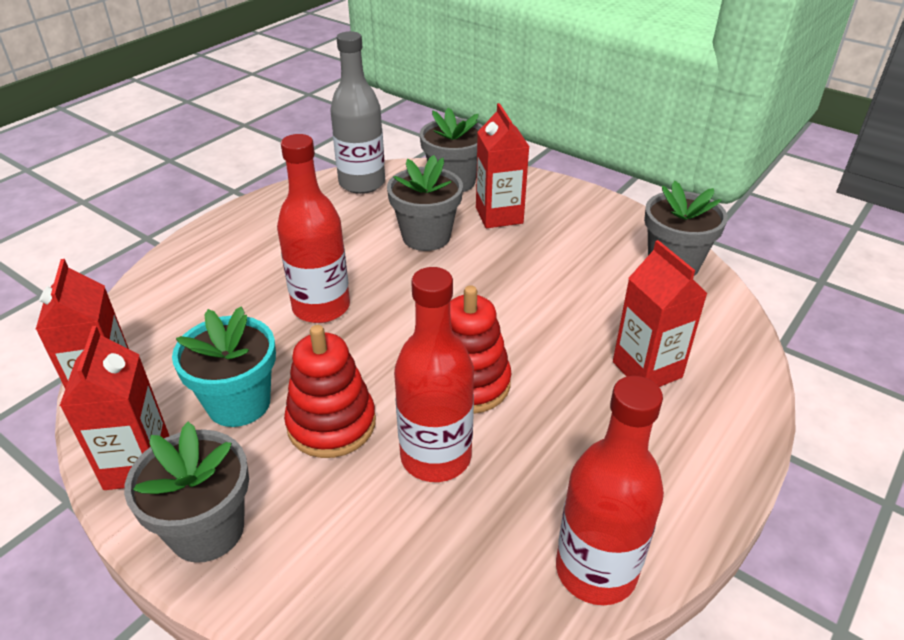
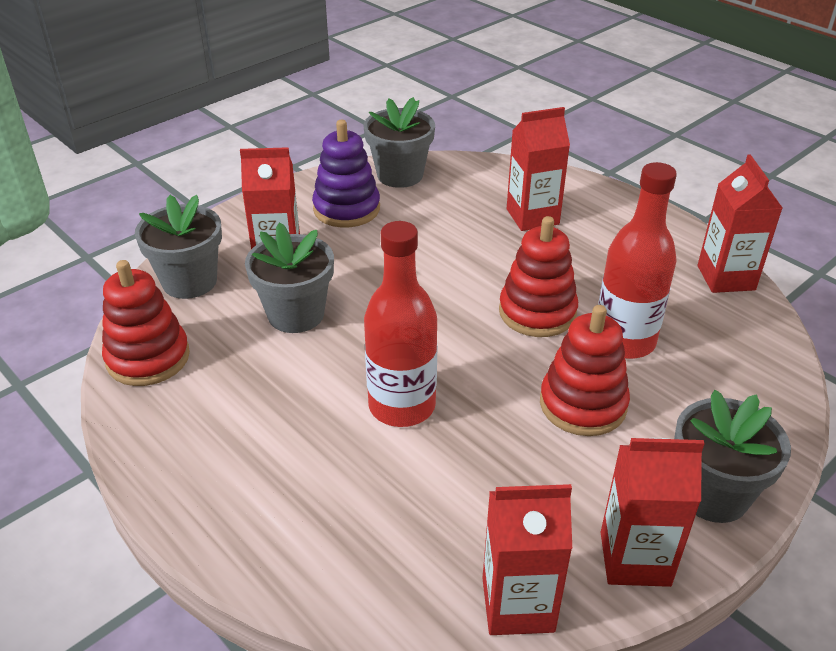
camera: 80 degrees left, 0 degrees up
(239, 403) = (549, 475): turquoise flower pot -> none
(362, 183) = (148, 358): grey bottle -> red stacking toy
(592, 239) = (346, 209): none -> purple stacking toy
(596, 570) = (726, 278): red bottle -> red carton

